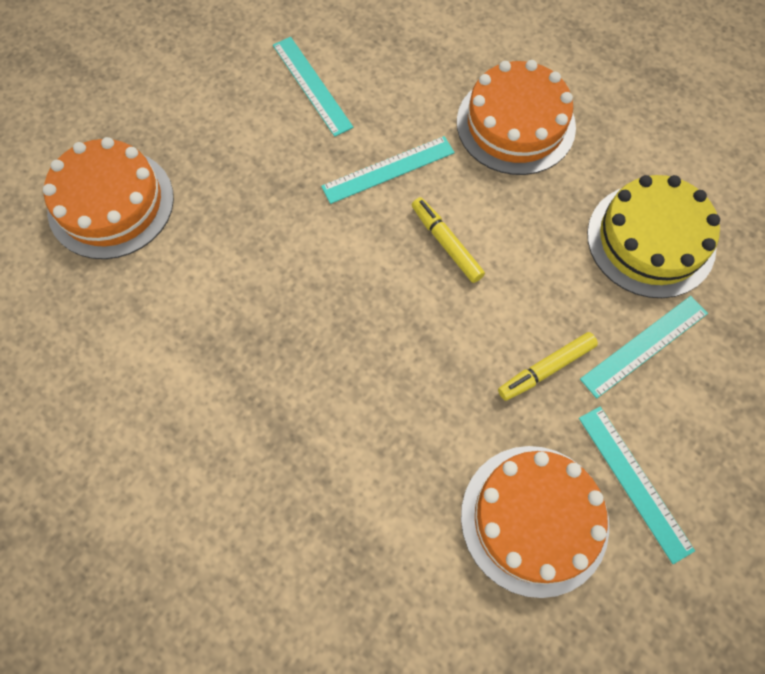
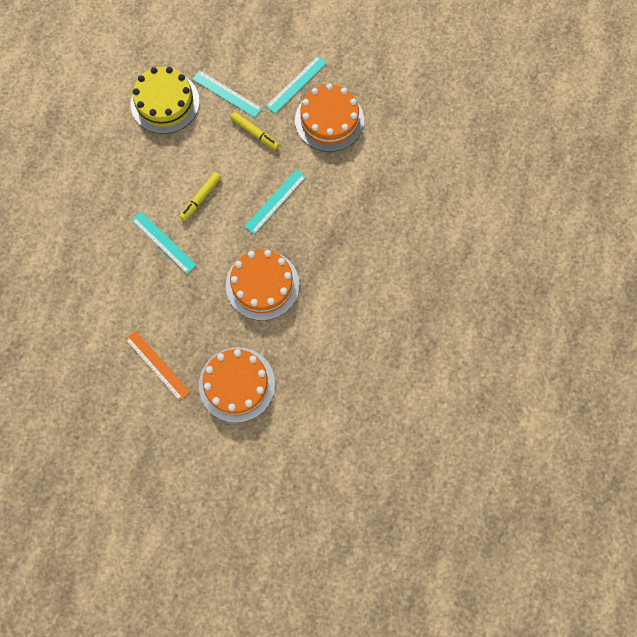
camera: 110 degrees left, 5 degrees up
(196, 110) = (157, 365): none -> orange ruler
(311, 85) = (117, 306): turquoise ruler -> turquoise ruler (275, 201)
(515, 124) = (110, 185): orange cake -> orange cake (262, 285)

